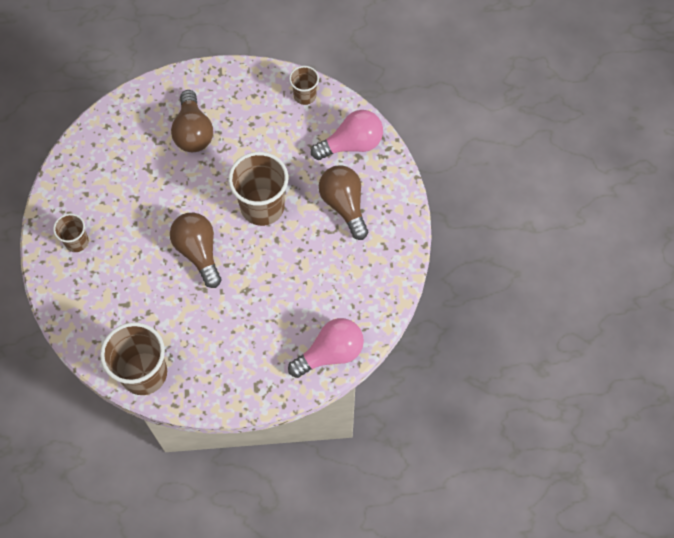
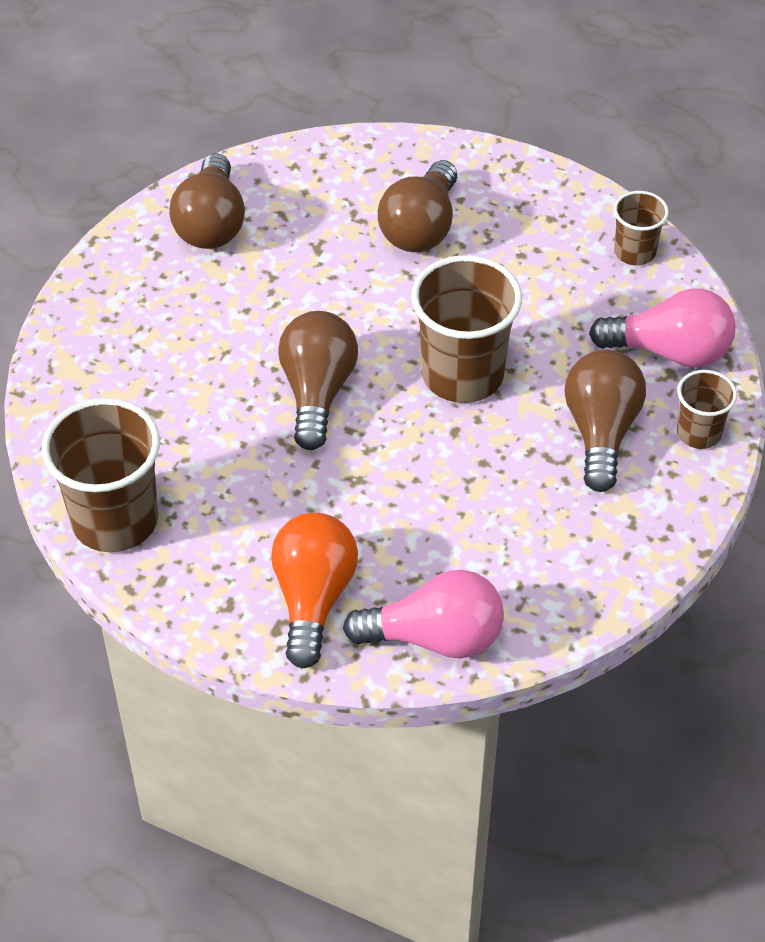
camera: 30 degrees right, 15 degrees down
(76, 242) = (142, 295): brown cup -> brown cup (698, 433)
(85, 181) = (211, 223): none -> brown light bulb
(263, 363) = (313, 598): none -> orange light bulb

